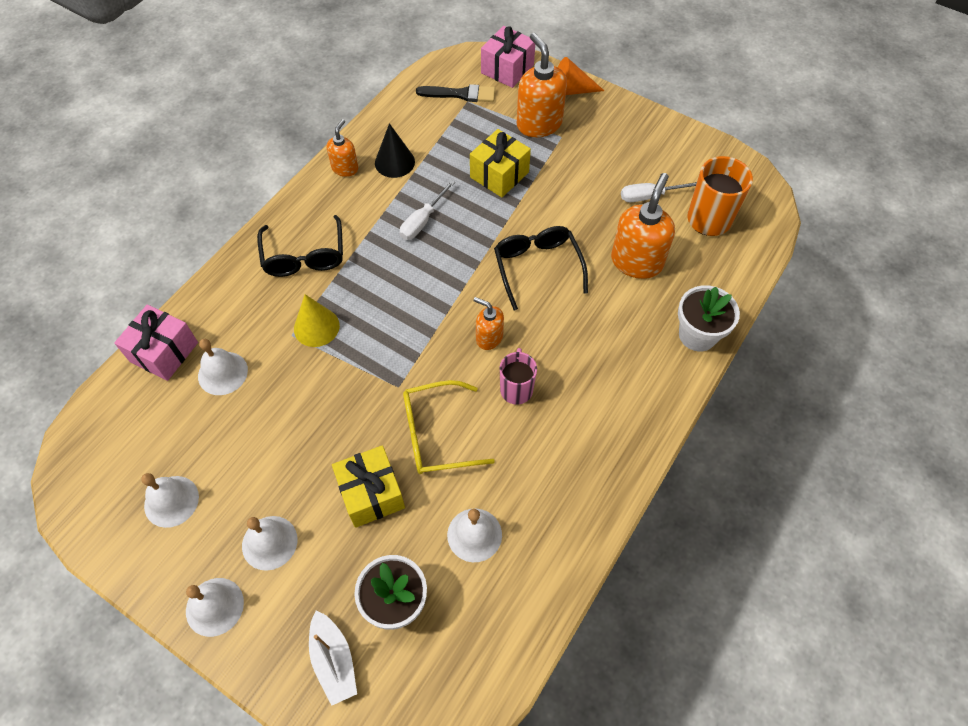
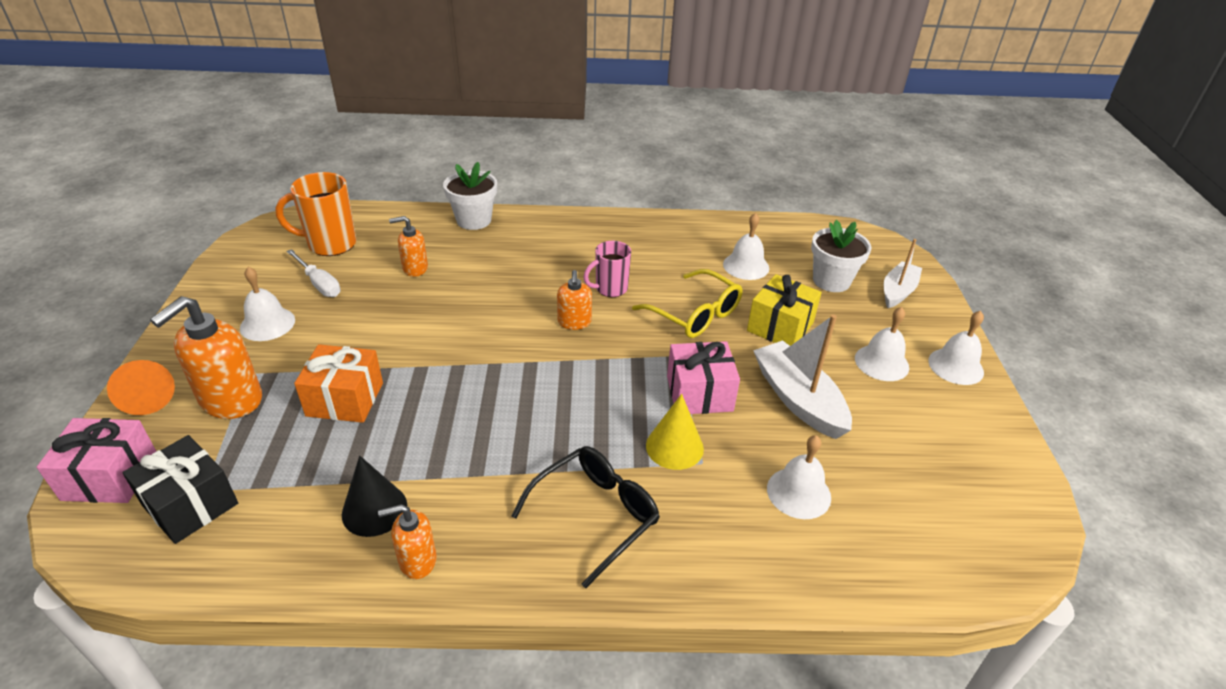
camera: 125 degrees left, 20 degrees down
(164, 352) = (836, 568): pink gift -> pink gift (699, 393)
(171, 501) = (938, 445): white bell -> white bell (267, 324)
(289, 439) = (798, 399): none -> white boat
(422, 221) = (462, 432): white screwdriver -> none
(460, 94) = (190, 504): black brush -> black gift
(499, 175) = (345, 399): yellow gift -> orange gift
(537, 267) = (466, 323): black glasses -> none
(636, 261) = (415, 268): orange soap dispenser -> orange soap dispenser, size x0.56

